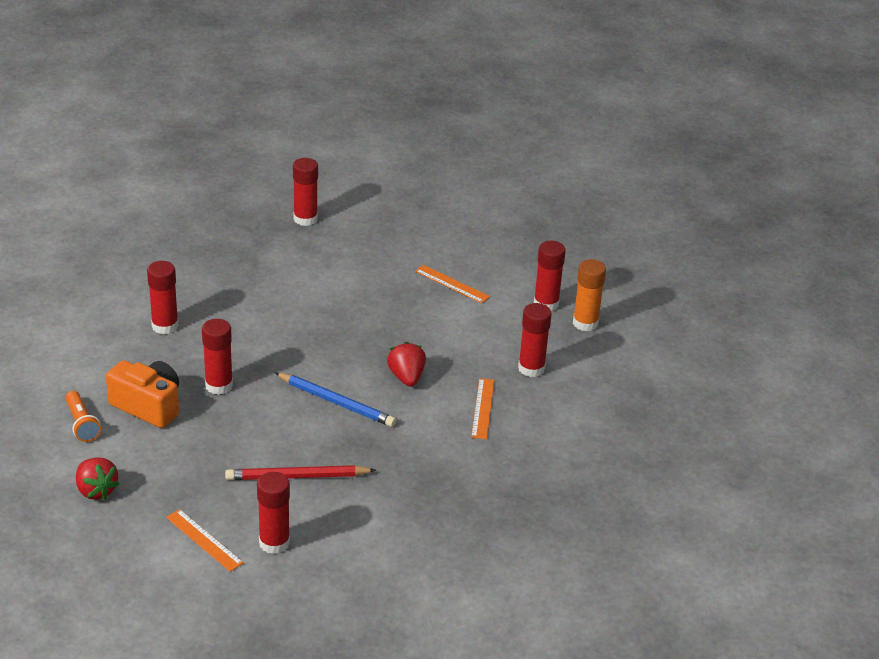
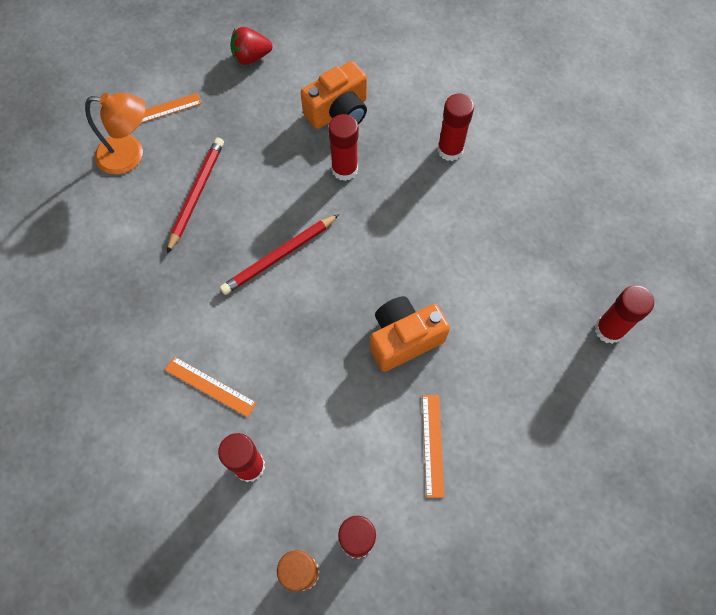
camera: 115 degrees right, 30 degrees up
(82, 424) = (336, 63): orange flashlight -> none
(274, 543) = (130, 155): red glue stick -> orange lamp
(336, 402) = (279, 256): blue pencil -> red pencil
(374, 314) = (403, 339): none -> orange camera
(406, 377) = (289, 332): red strawberry -> none
(452, 284) = (433, 445): orange ruler -> orange ruler turned 60 degrees counterclockwise

